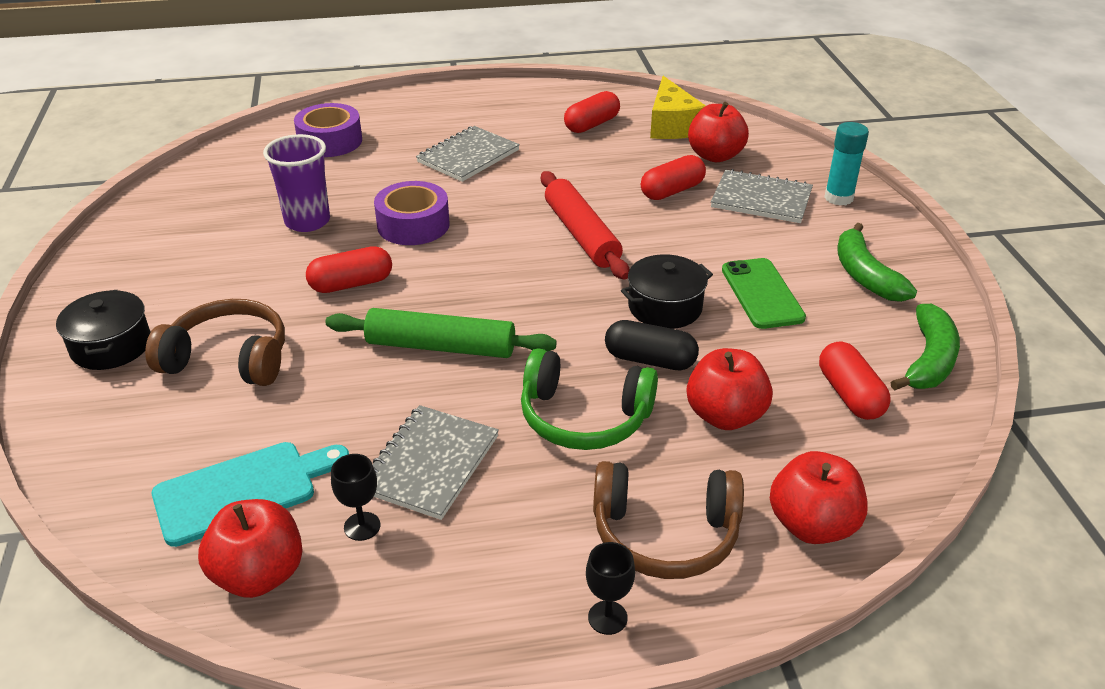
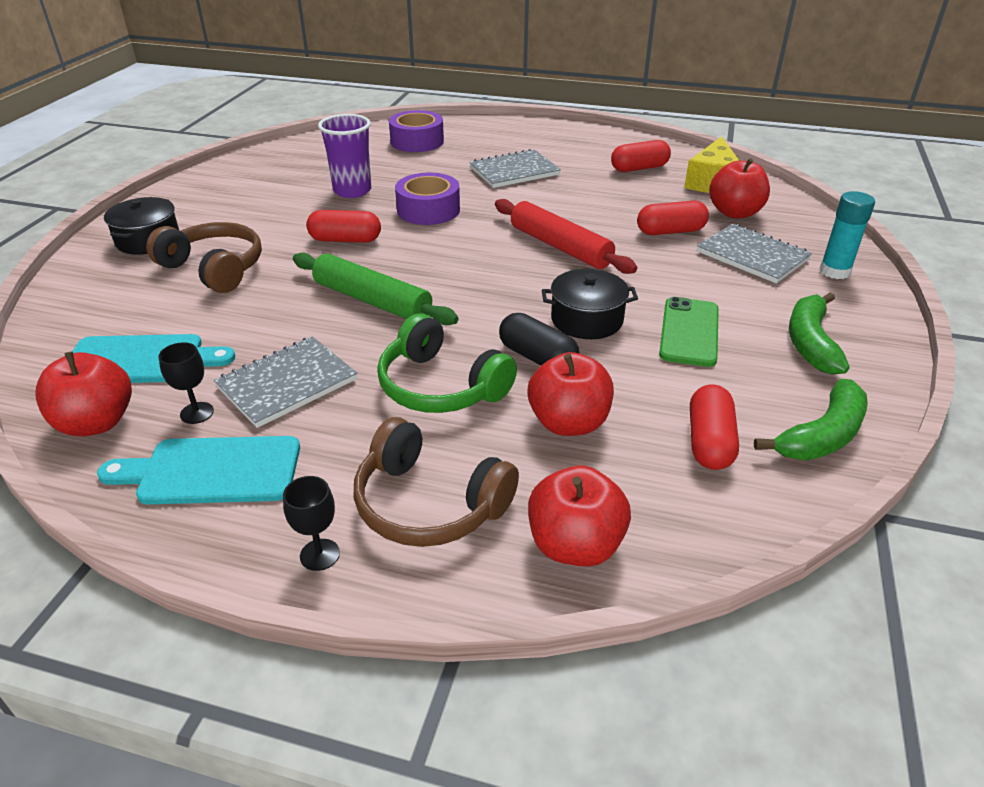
camera: 25 degrees right, 0 degrees up
(434, 579) = (212, 471): none -> turquoise cutting board
(581, 234) = (560, 247): red rolling pin -> red rolling pin turned 45 degrees counterclockwise

